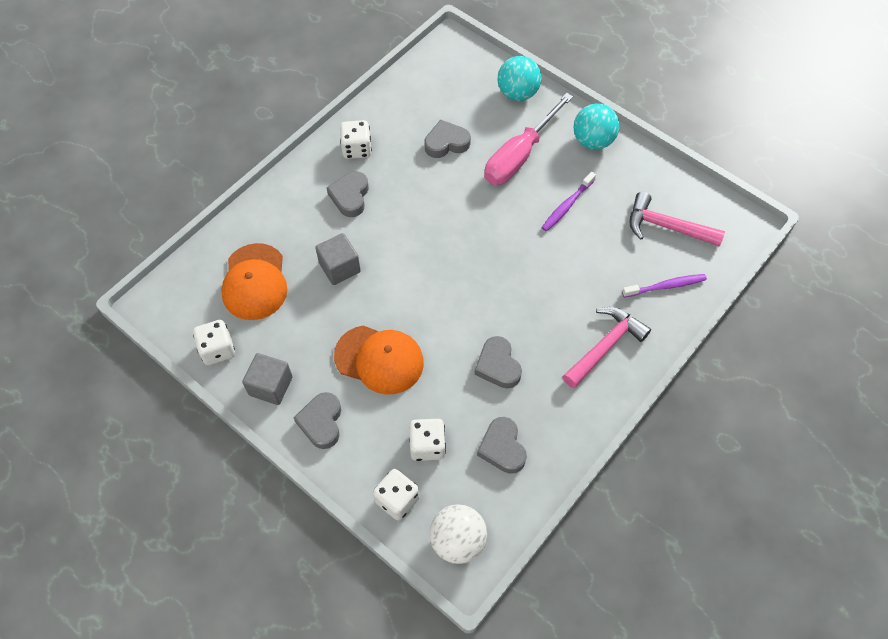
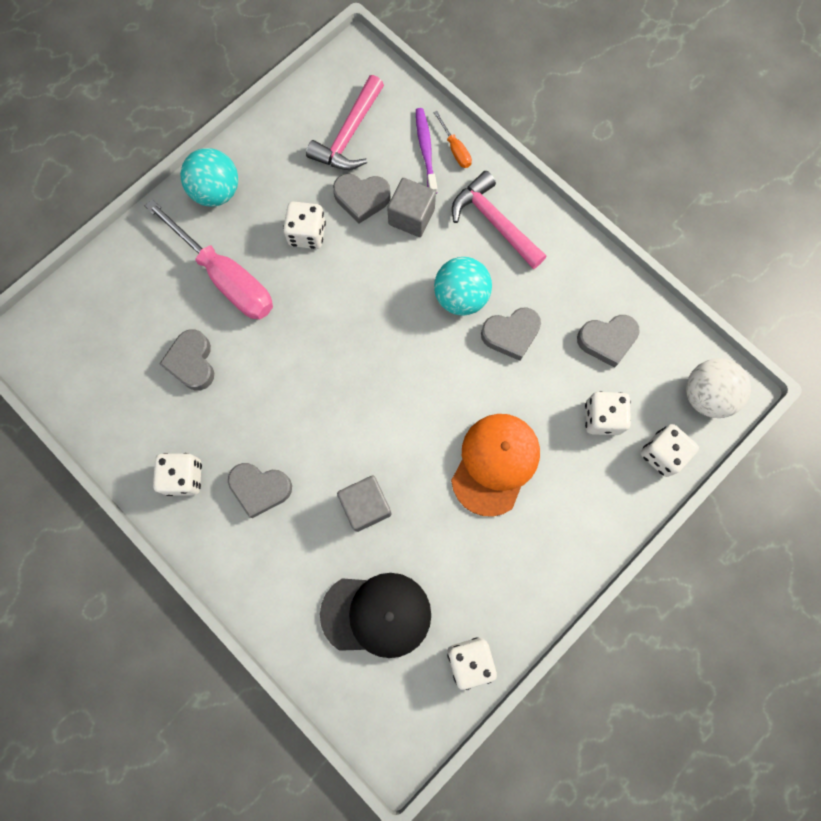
camera: 85 degrees left, 15 degrees up
(255, 282) = (376, 614): orange cap -> black cap
(271, 386) = (522, 593): grey cube -> grey cube (411, 217)
(321, 422) = (571, 533): grey heart -> grey heart (361, 199)
(517, 93) = (126, 268): turquoise ball -> turquoise ball (461, 297)
(567, 205) = (307, 234): purple toothbrush -> white dice
(672, 310) = (455, 149): none -> orange screwdriver

